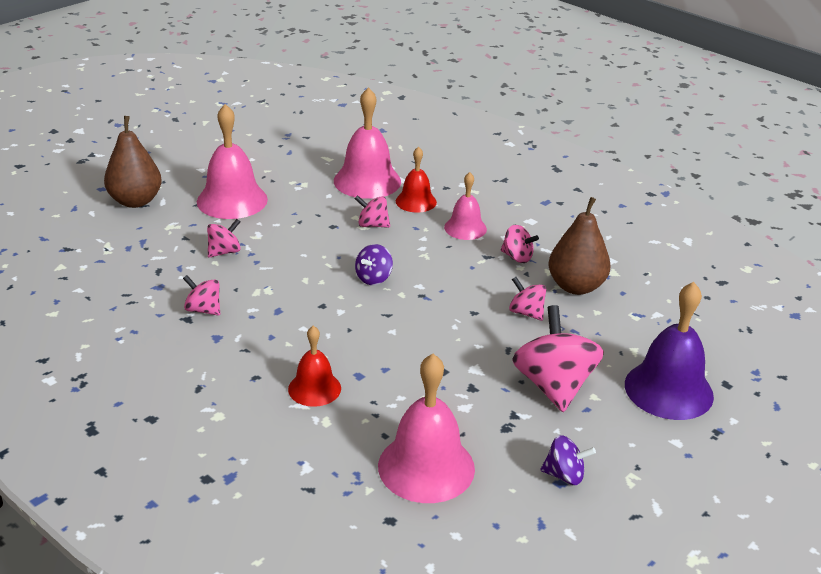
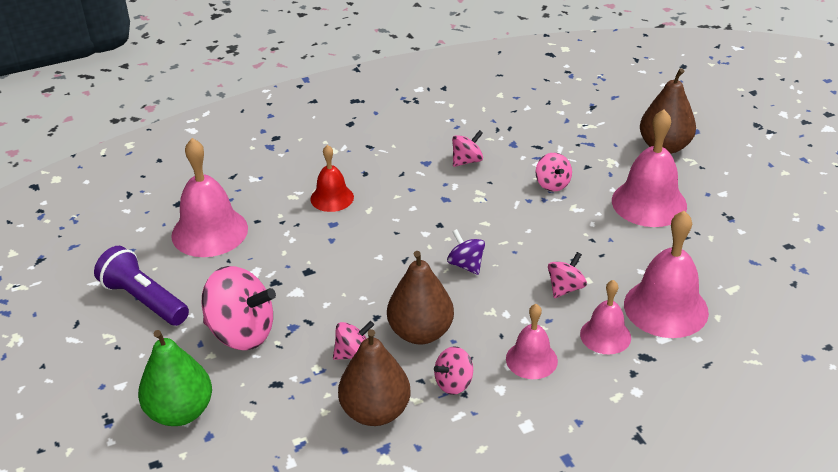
camera: 115 degrees right, 5 degrees up
(416, 201) = (605, 335): red bell -> pink bell
(475, 284) = (420, 332): none -> brown pear
(564, 475) = (144, 300): purple spinning top -> purple flashlight
(668, 390) = (180, 412): purple bell -> green pear

